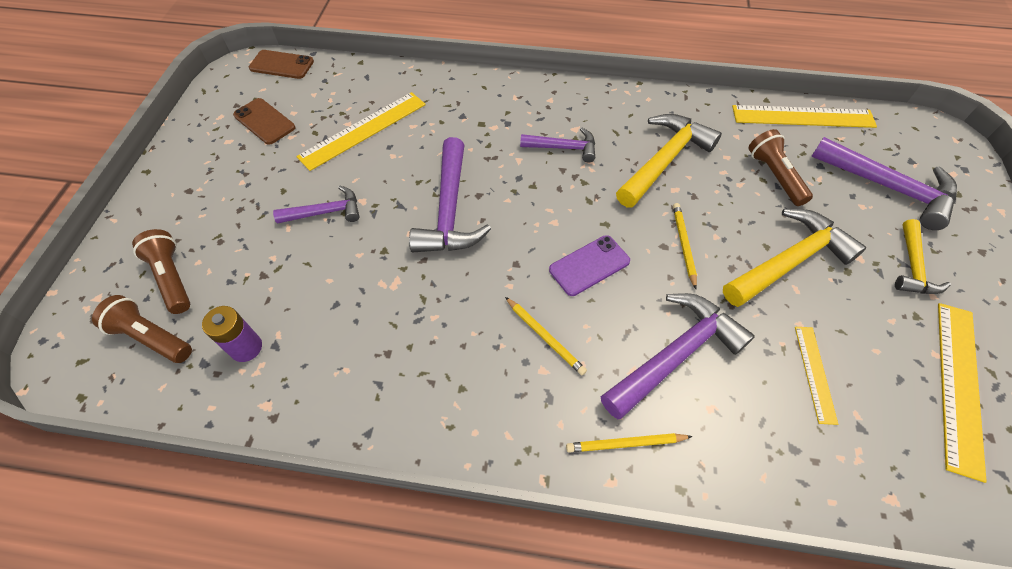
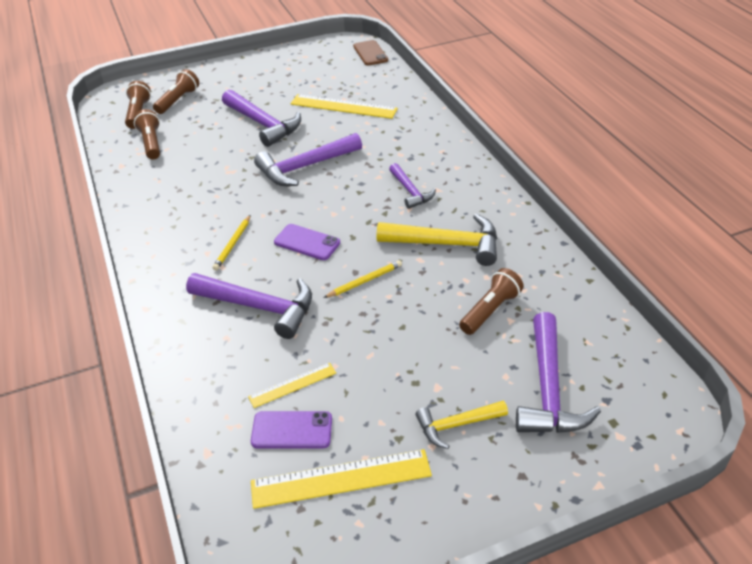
camera: 60 degrees right, 15 degrees down
(246, 347) = (151, 143): purple battery -> brown flashlight
(264, 121) = (315, 71): brown phone -> none
(326, 212) = (263, 124): purple hammer -> purple hammer, size x1.70
(625, 443) = (175, 306): yellow pencil -> none
(789, 261) = (397, 344): yellow hammer -> none
(802, 116) = (591, 309): yellow ruler -> none
(882, 401) = (292, 430): none -> purple phone

